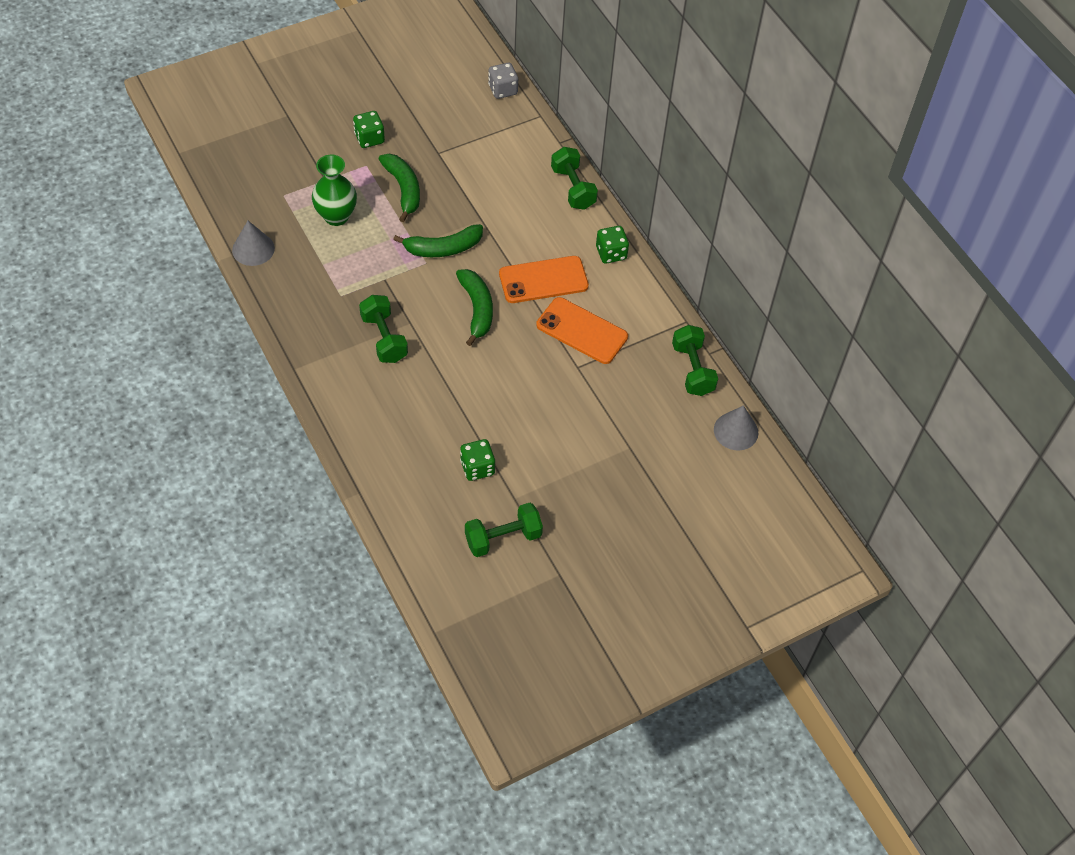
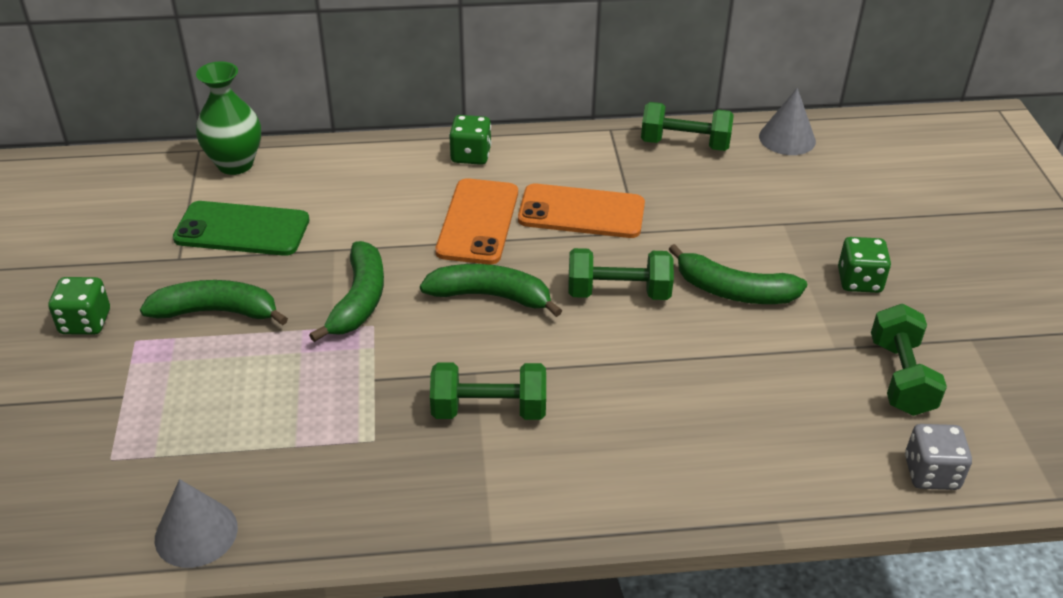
camera: 65 degrees left, 15 degrees down
(336, 216) = (209, 402): green vase -> green vase (235, 164)
(477, 170) = (242, 229): none -> green phone
(477, 468) = (771, 371): green dice -> green dice (859, 281)
(503, 90) = (122, 169): grey dice -> grey dice (931, 473)
(543, 433) = (734, 291): none -> green banana
(573, 188) = (343, 156): green dumbbell -> green dumbbell (618, 292)
(582, 331) = (581, 212): orange phone -> orange phone turned 45 degrees clockwise

